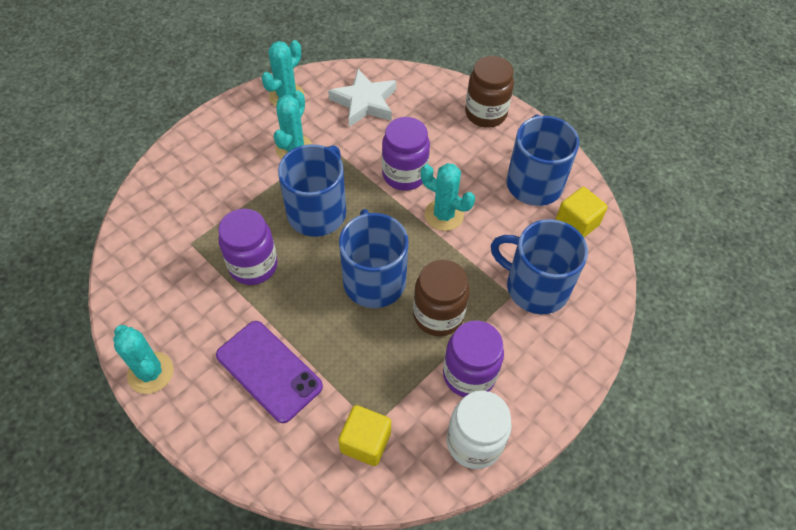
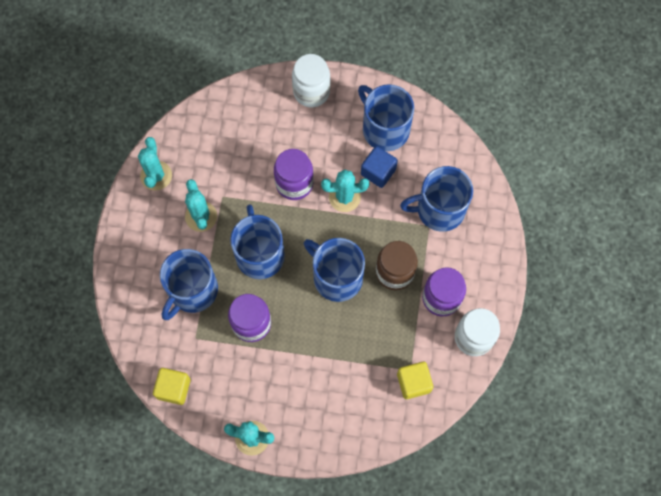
camera: 35 degrees left, 15 degrees up
(228, 202) = (192, 290): none -> blue mug
(269, 371) = (322, 383): purple phone -> none
(364, 102) = (218, 141): white star -> none
(485, 114) = (311, 92): brown jar -> white jar
(497, 214) = (378, 172): none -> blue cube
(576, 223) = (433, 142): yellow cube -> yellow cube (174, 388)

